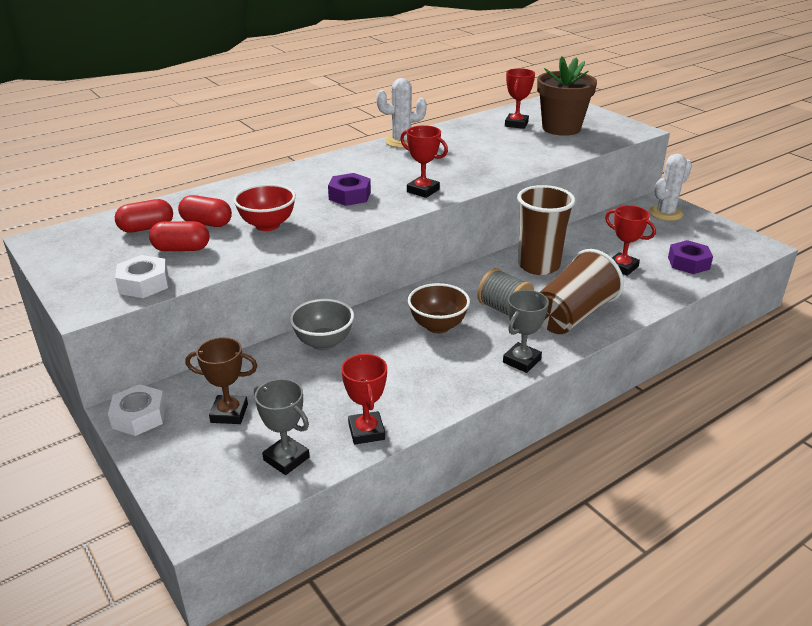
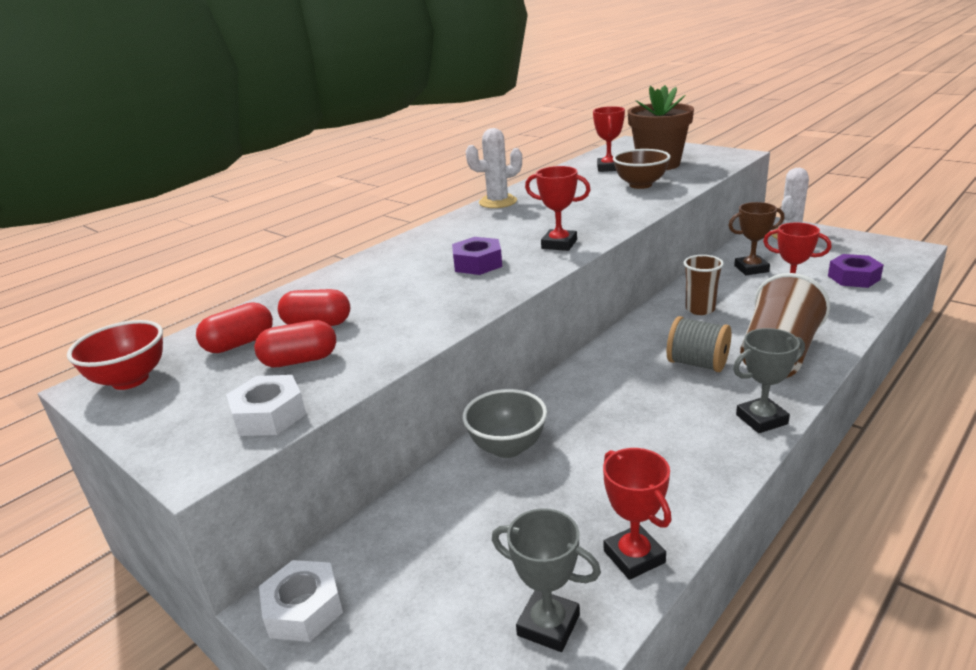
camera: 10 degrees left, 5 degrees down
(229, 413) = (432, 573): brown trophy -> brown trophy (751, 269)
(267, 225) = (397, 312): red bowl -> red bowl (130, 380)
(438, 326) = (634, 398): brown bowl -> brown bowl (640, 185)
(522, 361) = (761, 419): grey trophy -> grey trophy turned 45 degrees clockwise
(538, 266) = (700, 309): brown cup -> brown cup, size x0.59

